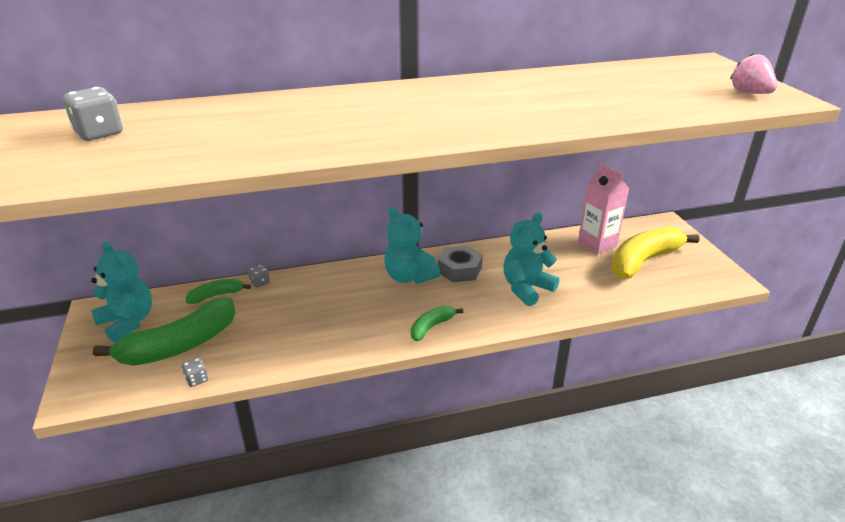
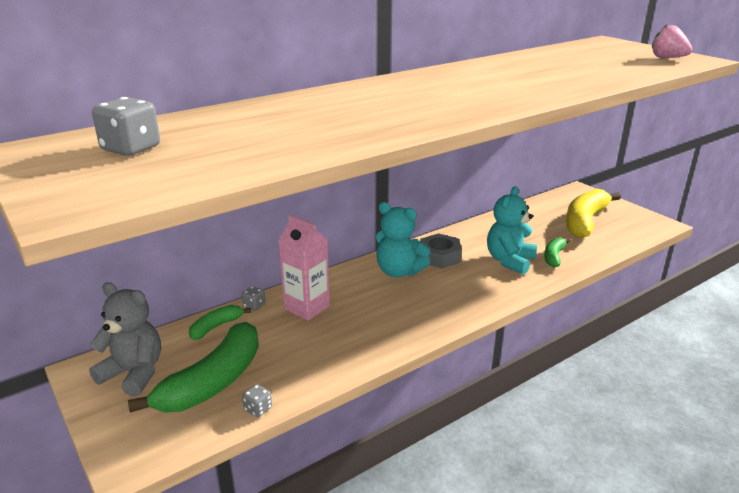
camera: 20 degrees left, 5 degrees down
(128, 322) = (134, 373): turquoise teddy bear -> grey teddy bear
(431, 327) = (453, 309): green banana -> green banana (554, 257)
(597, 244) = (539, 215): pink carton -> pink carton (307, 307)

